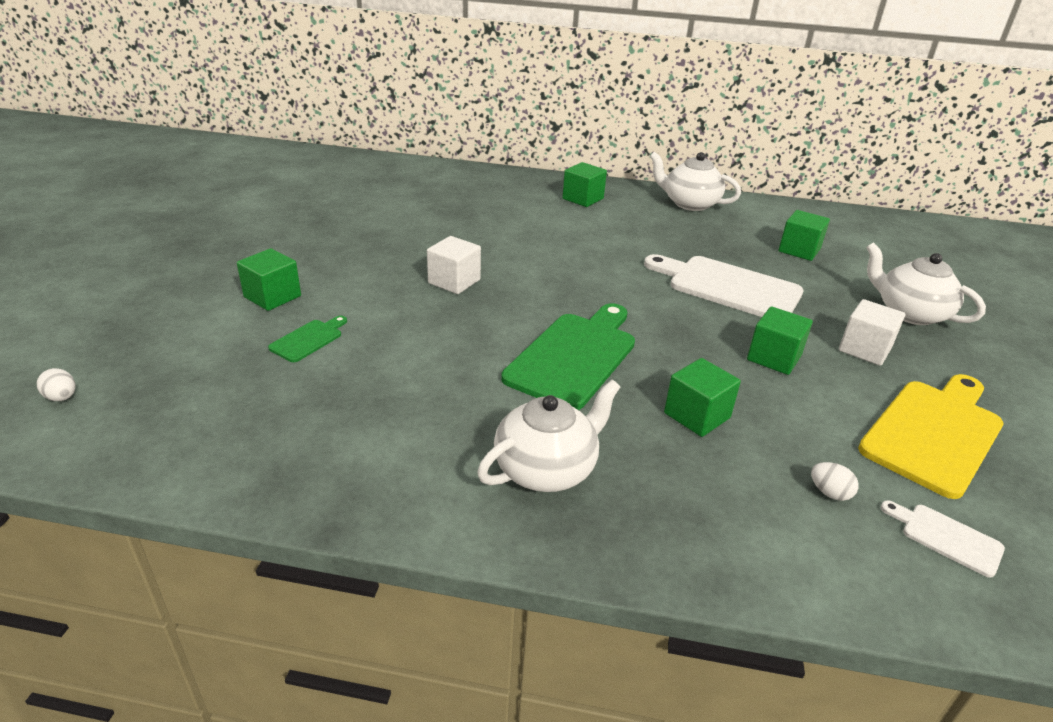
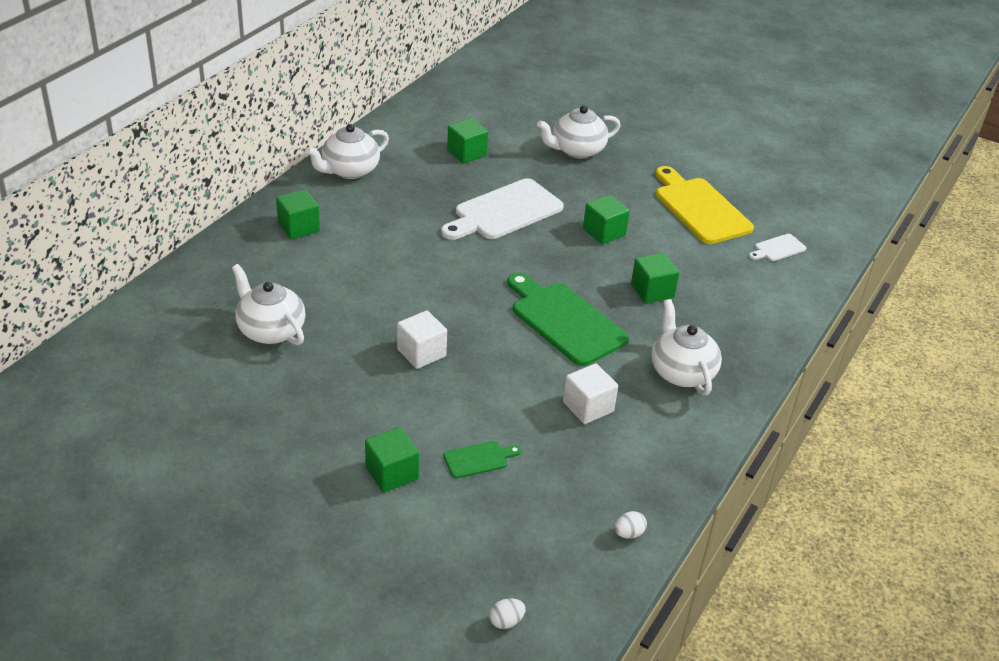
camera: 70 degrees left, 5 degrees up
(308, 339) = (478, 459): green cutting board -> green cutting board turned 105 degrees clockwise
(436, 213) = (270, 330): none -> white teapot
(829, 493) = (735, 271): white egg -> white egg (628, 533)
(864, 349) = (610, 190): white cube -> white cube (588, 407)

